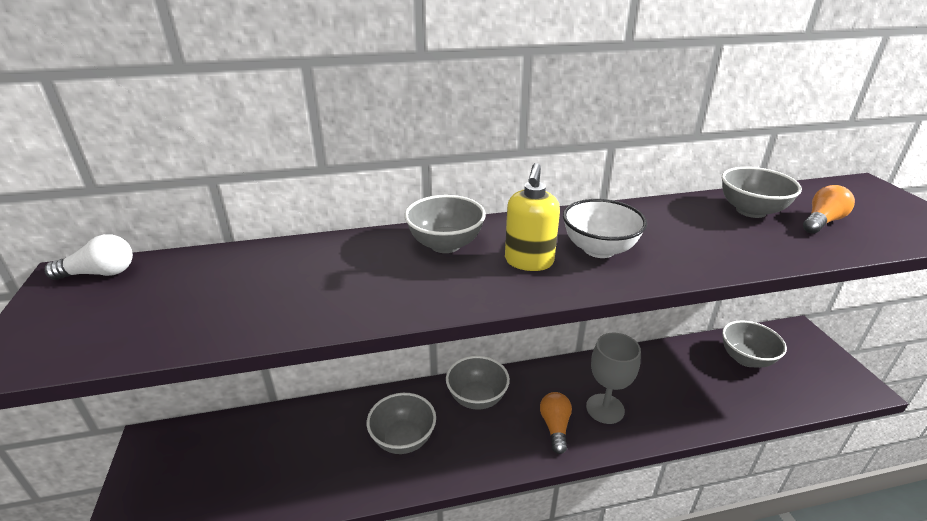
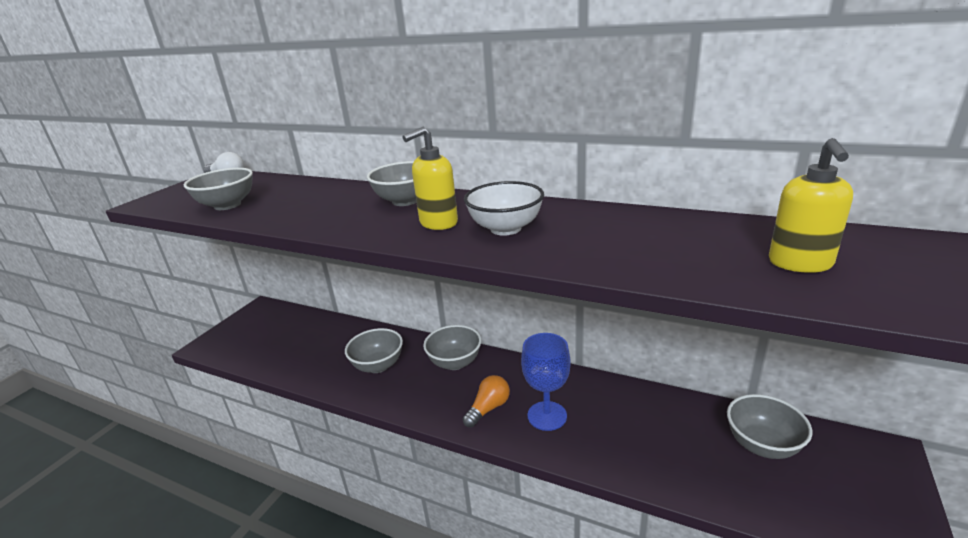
camera: 40 degrees right, 5 degrees down
(605, 408) = (547, 416): grey goblet -> blue goblet
(751, 211) = (724, 236): grey bowl -> grey bowl (227, 205)
(821, 221) = (800, 263): orange light bulb -> yellow soap dispenser

